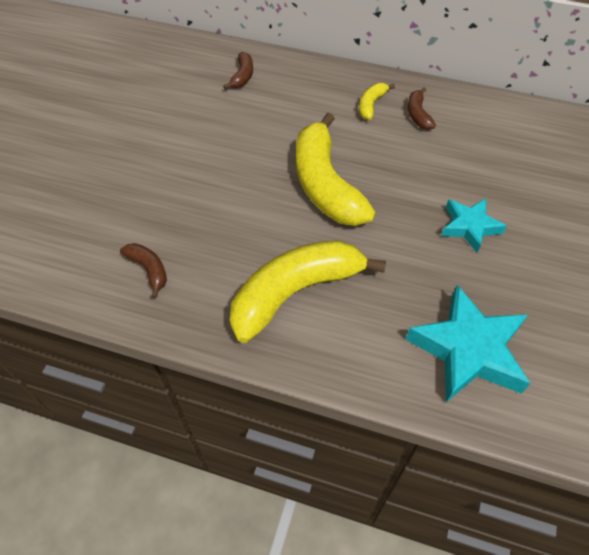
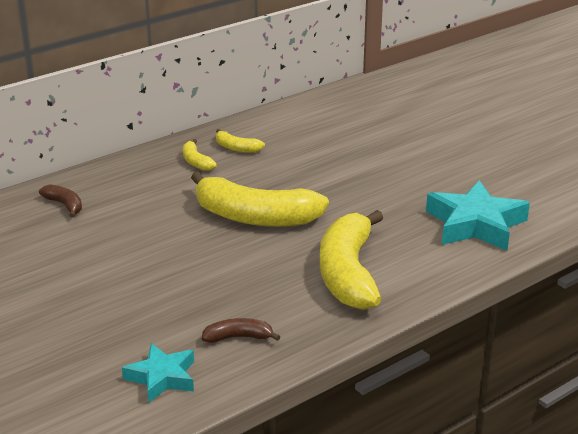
camera: 55 degrees left, 25 degrees down
(418, 114) = (236, 148): brown banana -> yellow banana
(469, 227) = (374, 177): turquoise star -> turquoise star (162, 377)

